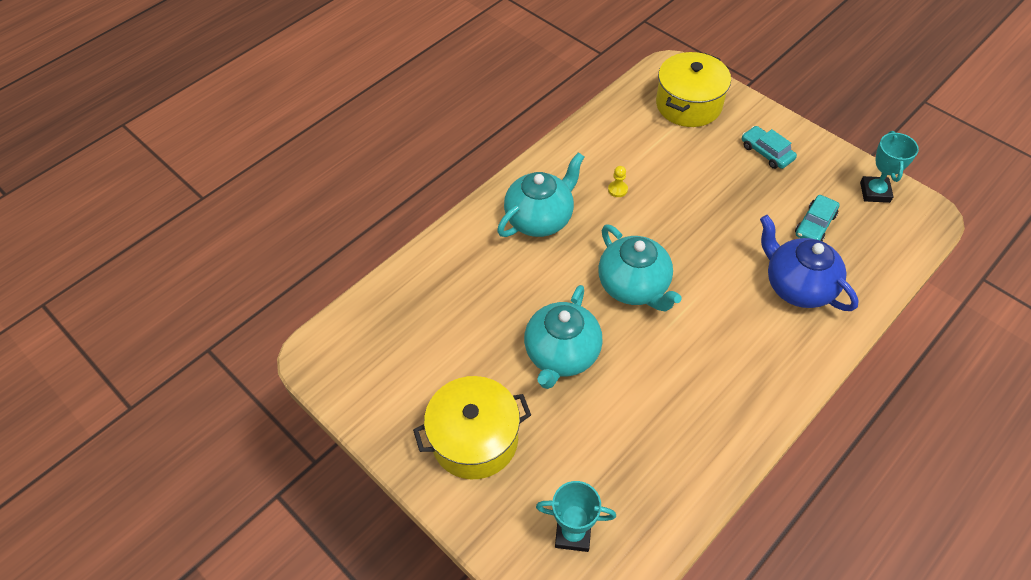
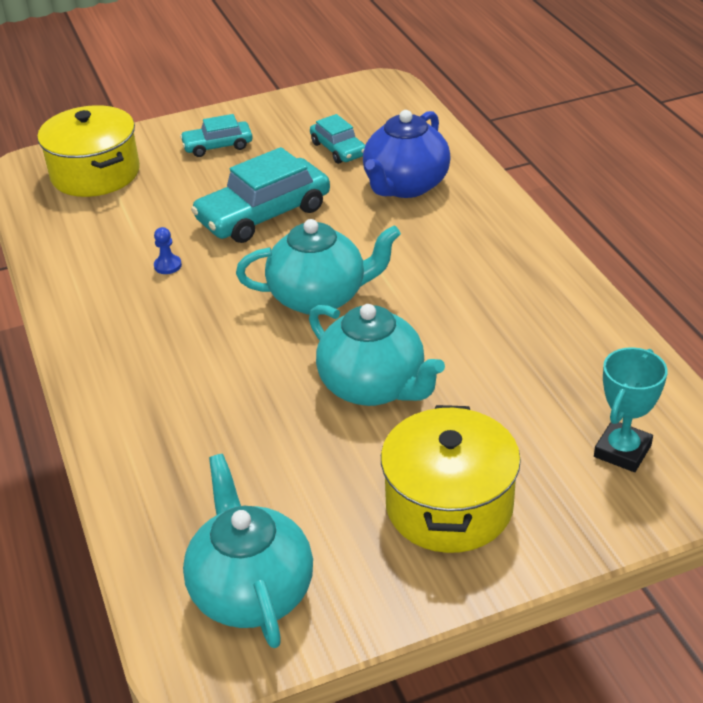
camera: 65 degrees left, 15 degrees down
(540, 219) = (153, 344): turquoise teapot -> turquoise teapot (251, 591)
(617, 189) = (167, 266): yellow pawn -> blue pawn
(705, 215) = (263, 214): none -> turquoise car
(797, 286) = (405, 186): blue teapot -> blue teapot turned 45 degrees counterclockwise
(874, 192) = (329, 102): turquoise trophy -> none

